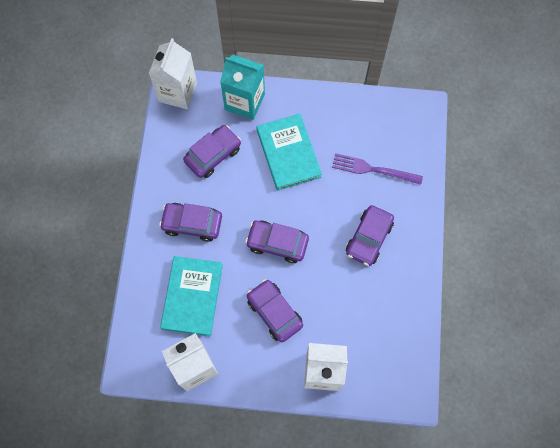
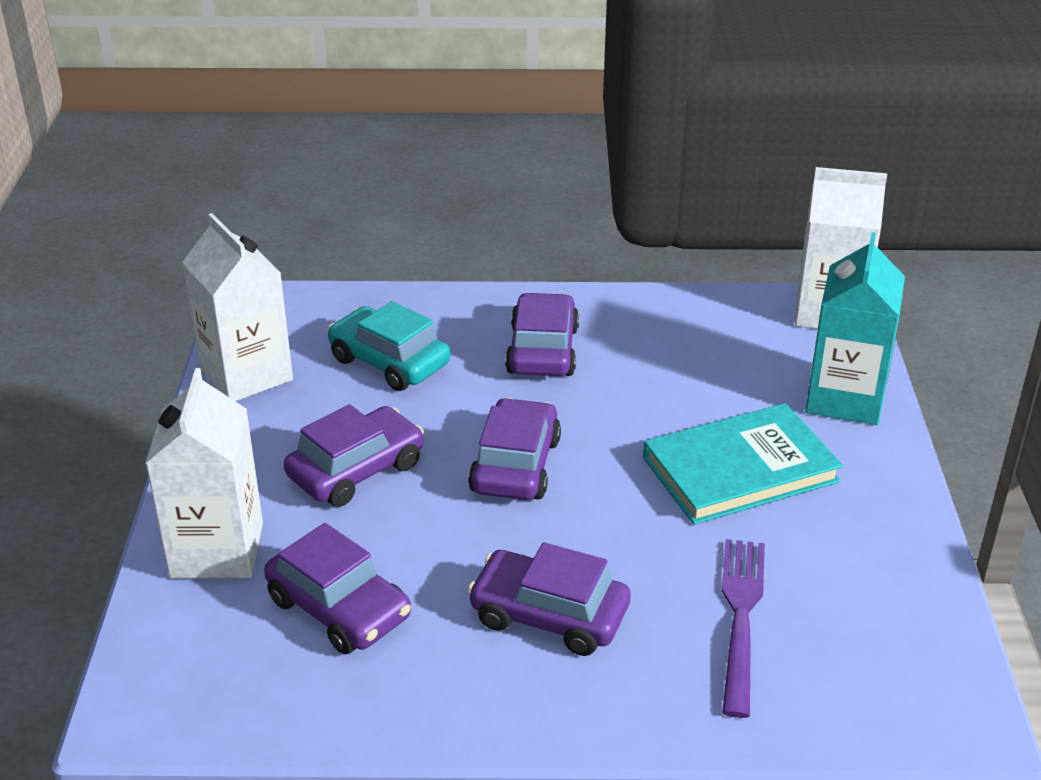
camera: 85 degrees right, 35 degrees down
(192, 296) = (389, 362): turquoise book -> turquoise car
(213, 155) = (702, 365): purple car -> purple car (339, 608)

